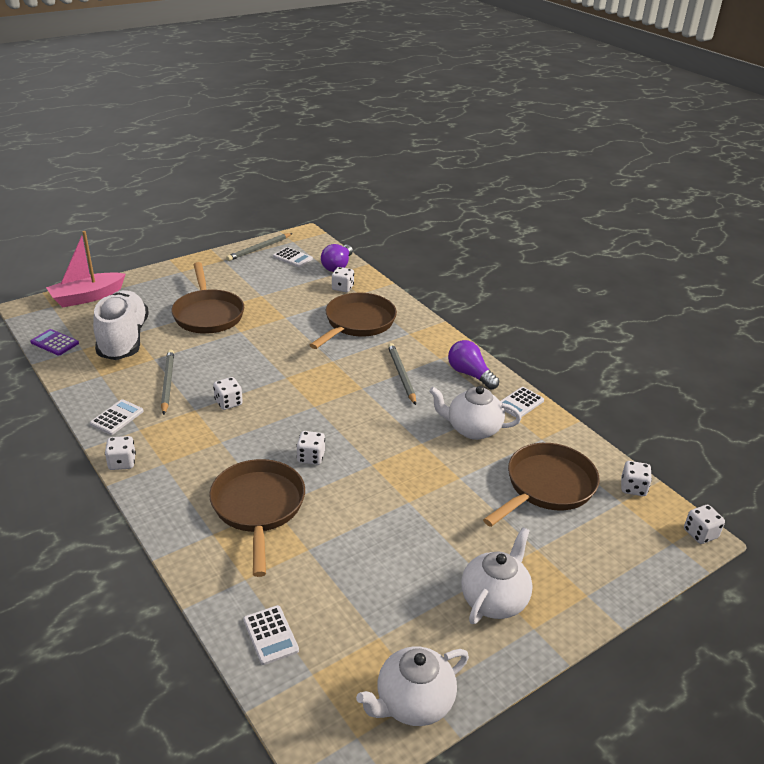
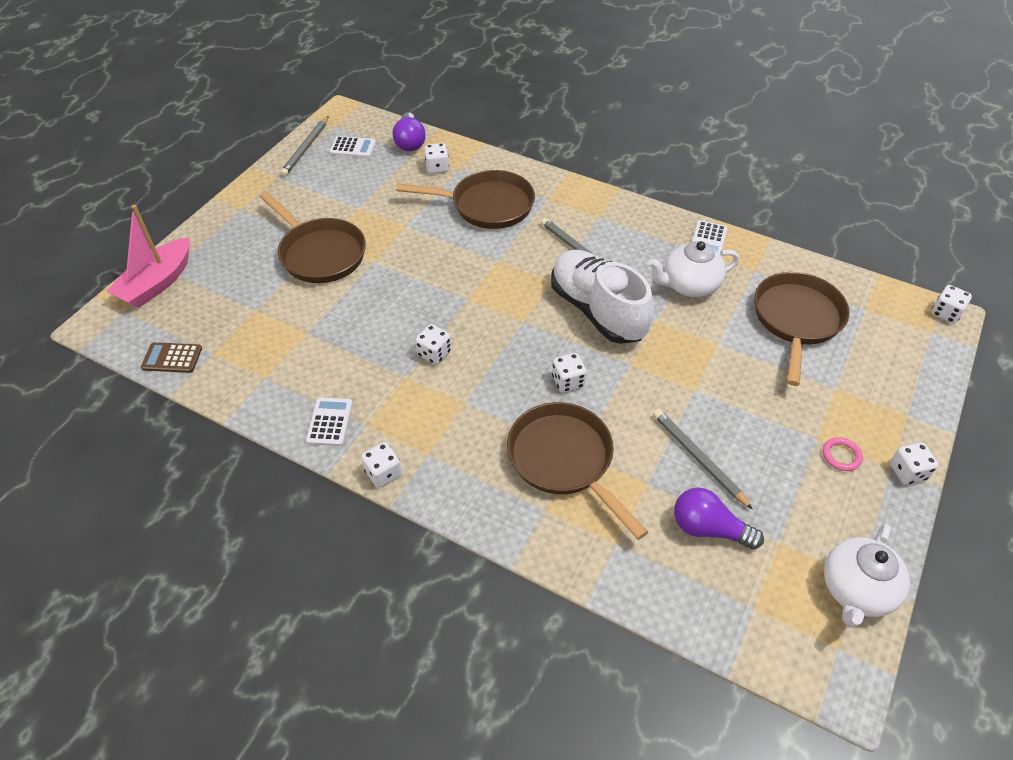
camera: 25 degrees left, 15 degrees up
(55, 343) = (172, 358): purple calculator -> brown calculator
(123, 340) = (251, 322): white shoe -> white shoe (597, 310)
(168, 383) = (349, 357): grey pencil -> grey pencil (698, 459)
(270, 635) = (687, 589): white calculator -> none
(357, 323) = (487, 205): brown pan -> brown pan turned 90 degrees clockwise
(470, 374) = (640, 225): purple light bulb -> purple light bulb (709, 529)
(494, 599) = (841, 456): white teapot -> pink ring
(633, 488) = (864, 290): white dice -> white dice (907, 472)

